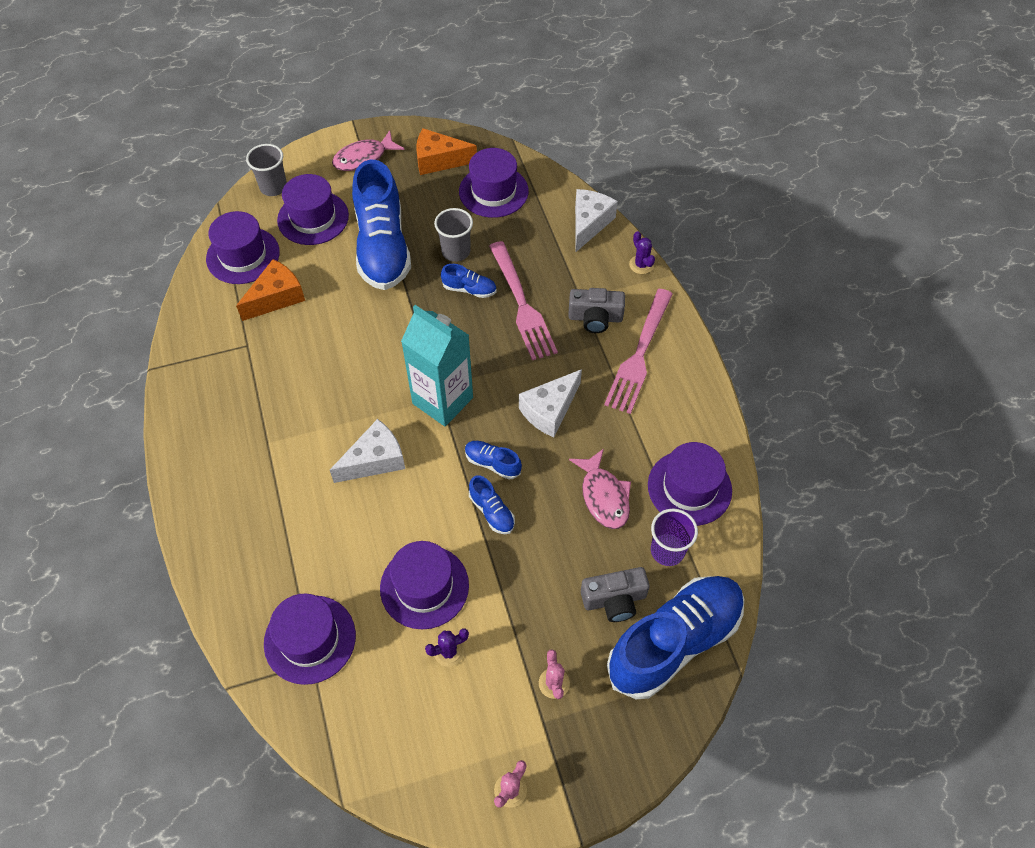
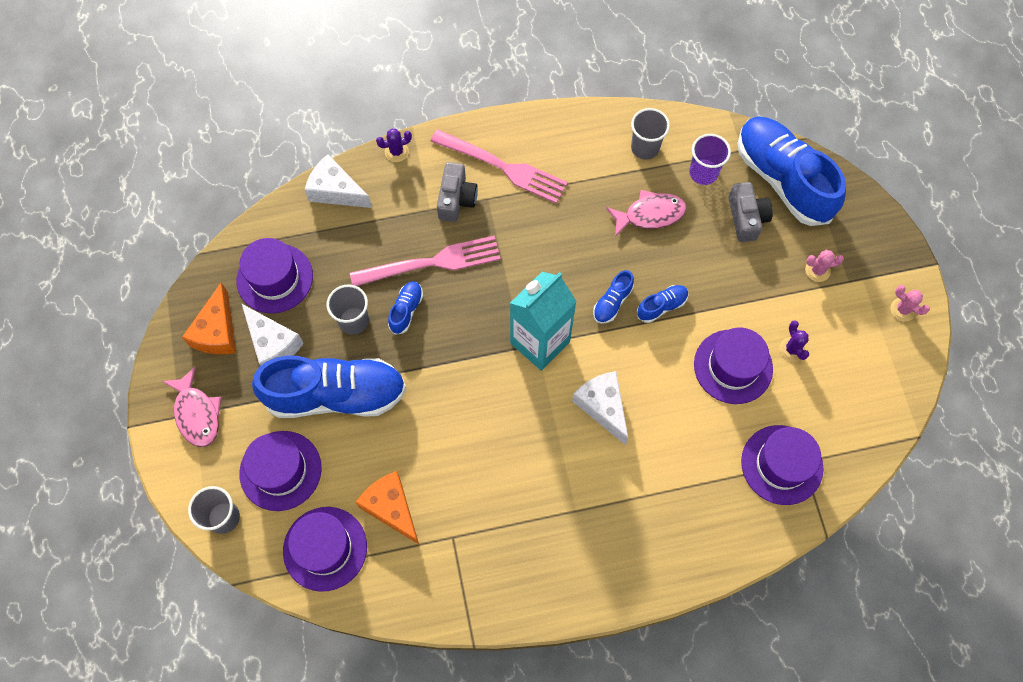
camera: 85 degrees left, 10 degrees up
(549, 410) = (558, 249): white cheese -> white cheese (273, 344)
(689, 487) = (645, 148): purple hat -> grey cup

